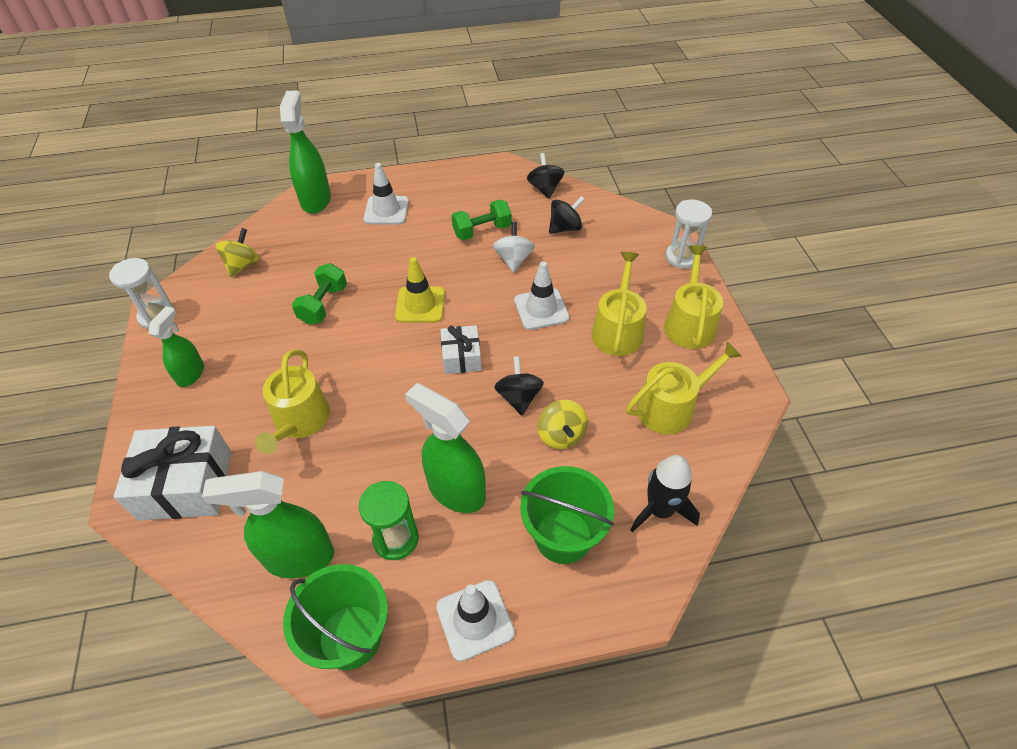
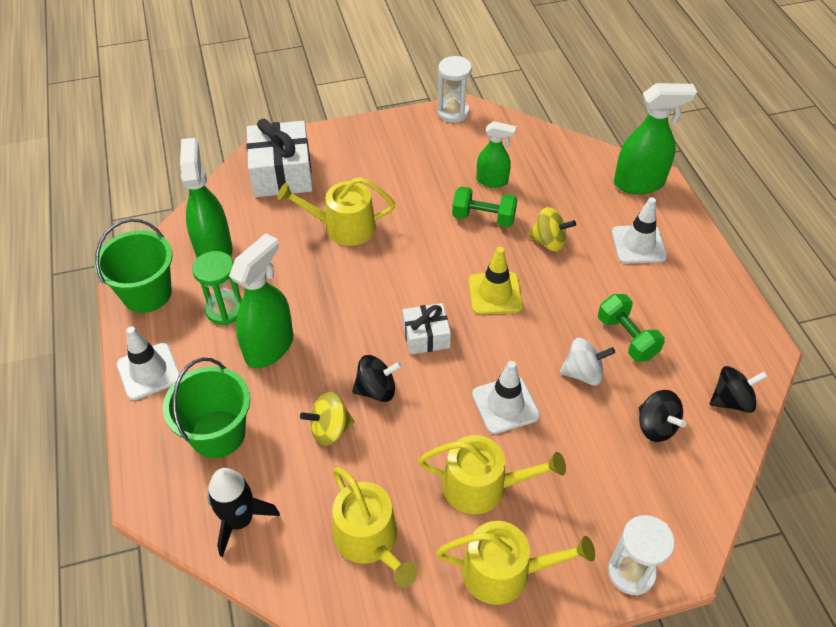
camera: 85 degrees right, 0 degrees up
(191, 374) = (390, 149): green spray bottle -> green spray bottle (492, 181)
(242, 265) = (527, 150): yellow spinning top -> yellow spinning top (549, 242)

